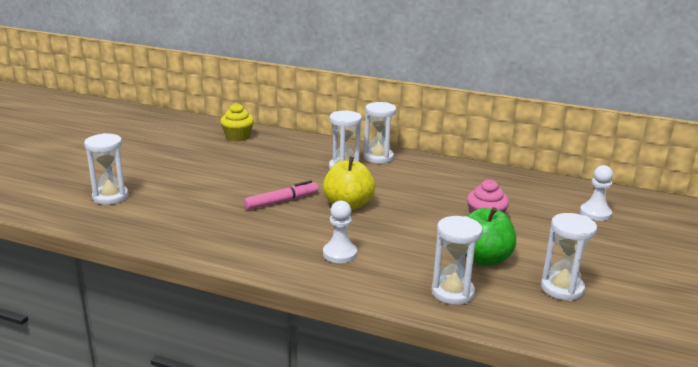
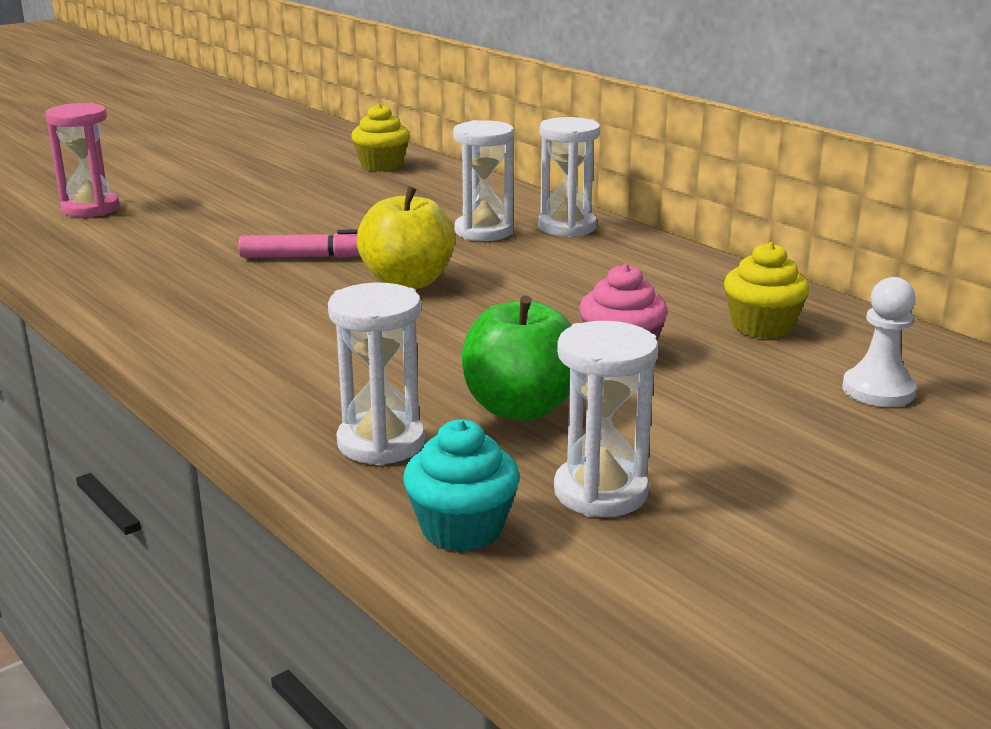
camera: 30 degrees right, 0 degrees up
(110, 197) = (90, 208): white hourglass -> pink hourglass
(340, 254) = (286, 343): white pawn -> none
(521, 193) = (762, 326): none -> yellow cupcake
(535, 321) = (462, 528): none -> turquoise cupcake

